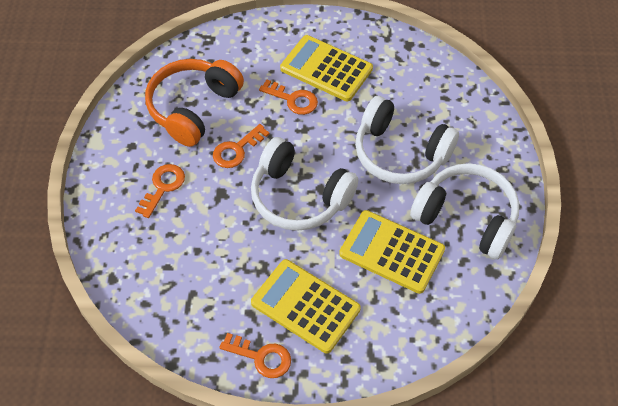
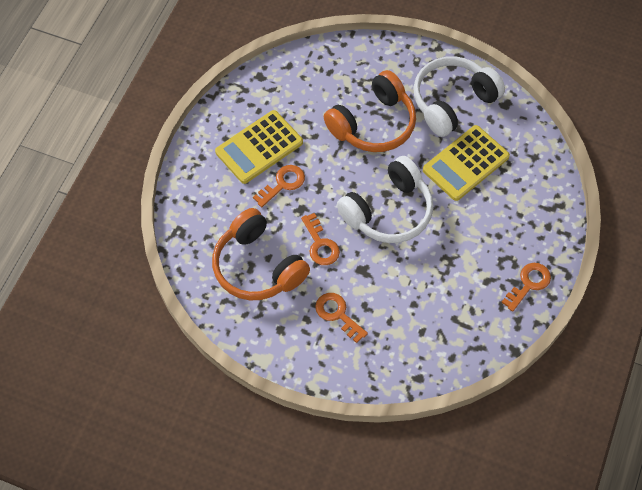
camera: 70 degrees left, 5 degrees up
(305, 306) = (494, 239): yellow calculator -> none
(400, 153) = (373, 124): white headphones -> orange headphones

